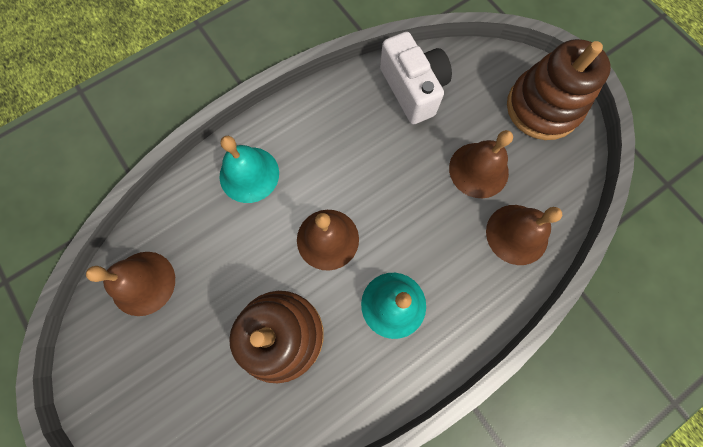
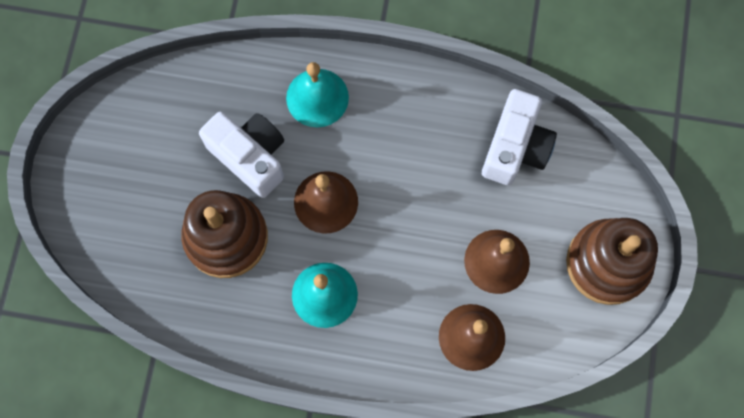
camera: 45 degrees right, 0 degrees up
(143, 283) = (168, 109): brown bell -> none
(241, 259) = (250, 157): none -> white camera

